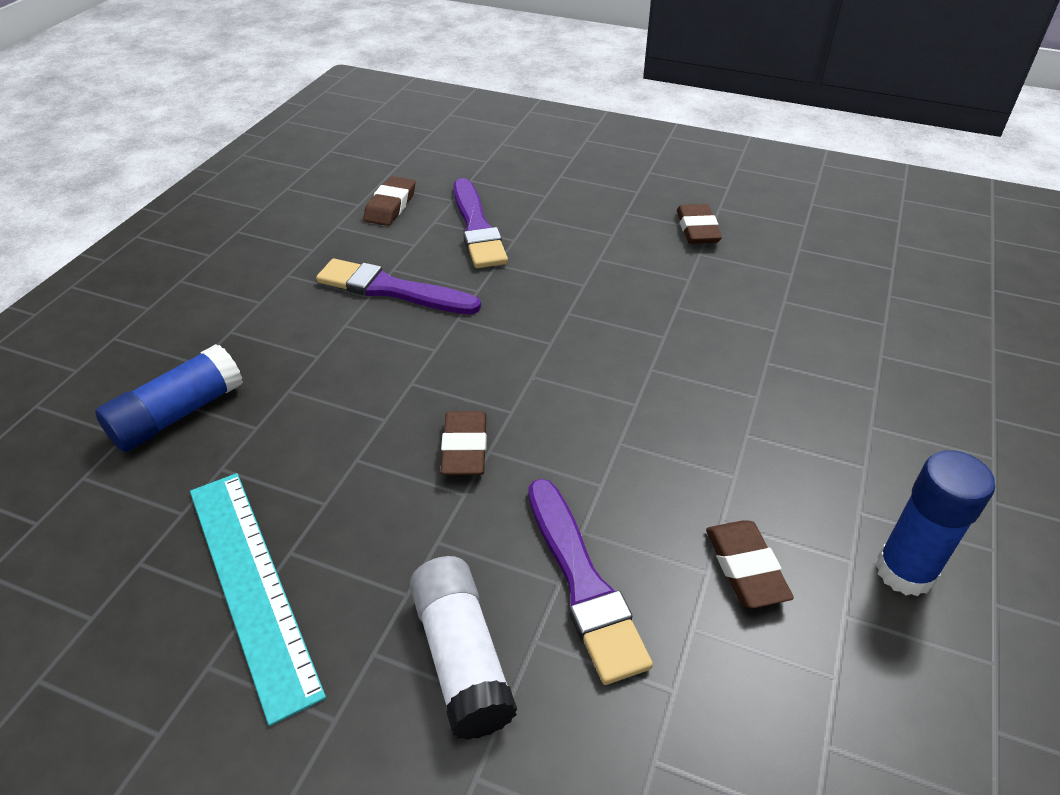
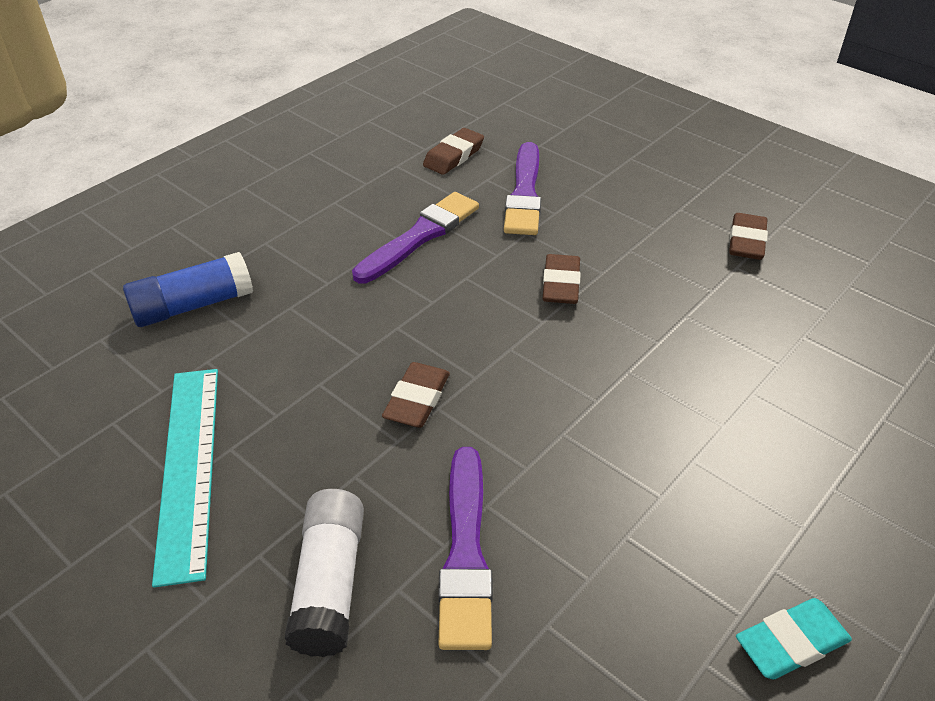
camera: 20 degrees right, 0 degrees up
(392, 290) = (419, 236): purple brush -> purple brush turned 90 degrees clockwise
(745, 568) = (627, 587): brown eraser -> brown eraser (561, 284)
(904, 571) = (791, 643): blue glue stick -> turquoise eraser

